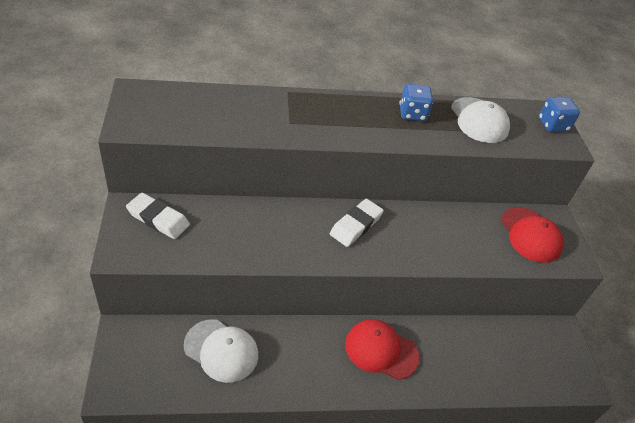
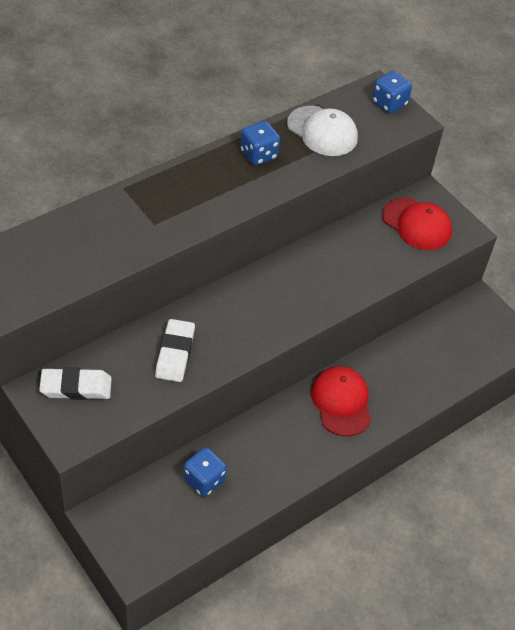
camera: 30 degrees left, 5 degrees up
(221, 350) = (204, 480): white cap -> blue dice
(356, 225) = (262, 295): white eraser -> white eraser (175, 353)
(381, 350) = (341, 402): red cap -> red cap turned 90 degrees clockwise

